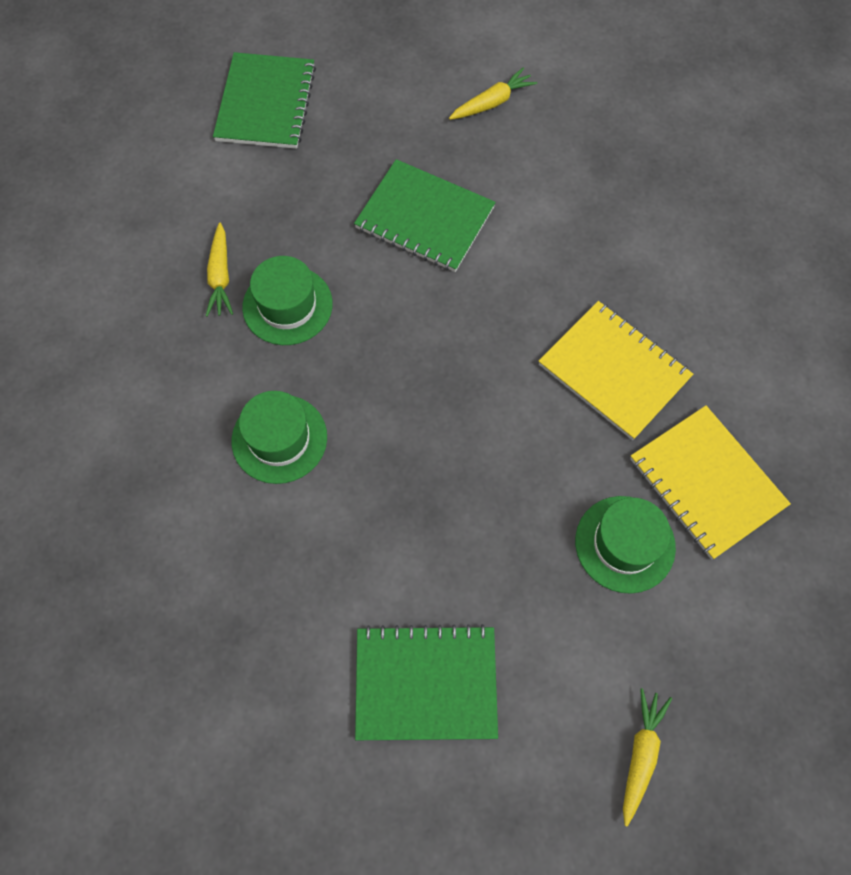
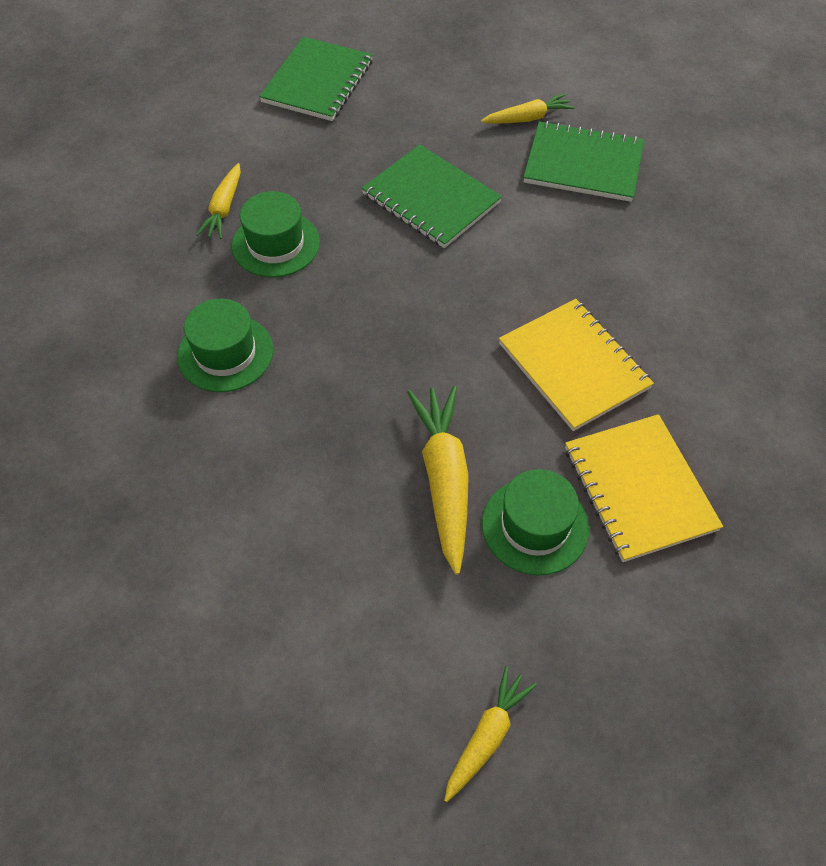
camera: 15 degrees right, 10 degrees down
(426, 683) = (286, 606): green notebook -> green notebook (583, 164)
(529, 519) = (444, 479): none -> yellow carrot

